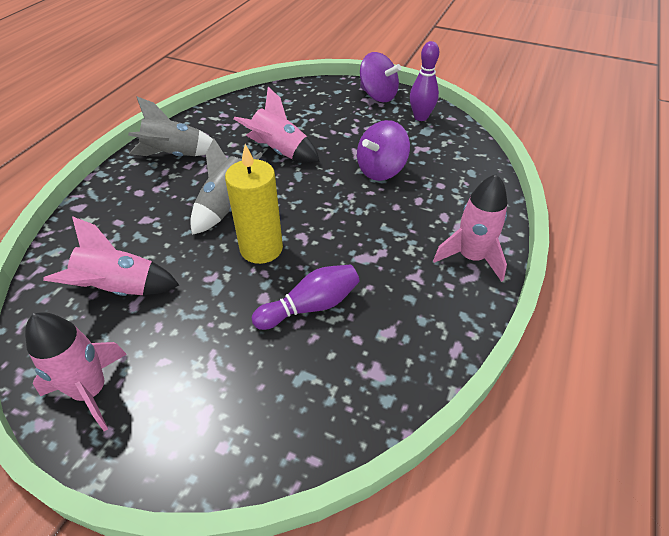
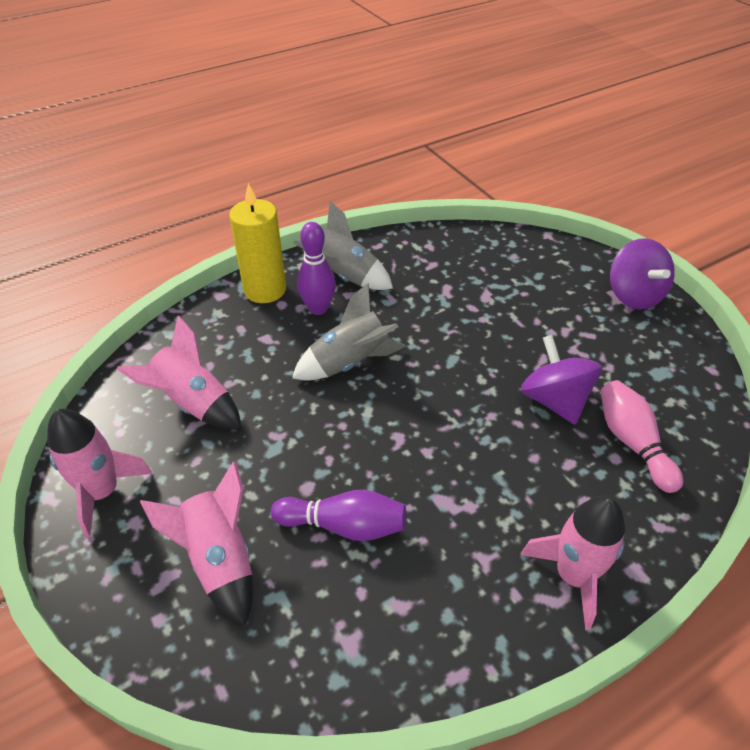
camera: 35 degrees right, 0 degrees up
(261, 248) = (346, 430): yellow candle -> yellow candle (265, 290)
(280, 152) = (454, 321): pink rocket -> pink rocket (219, 560)
(381, 170) = (554, 400): purple spinning top -> purple spinning top turned 75 degrees clockwise
(420, 117) = (668, 350): purple bowling pin -> purple bowling pin (318, 308)
(442, 173) = (632, 442): none -> pink bowling pin

